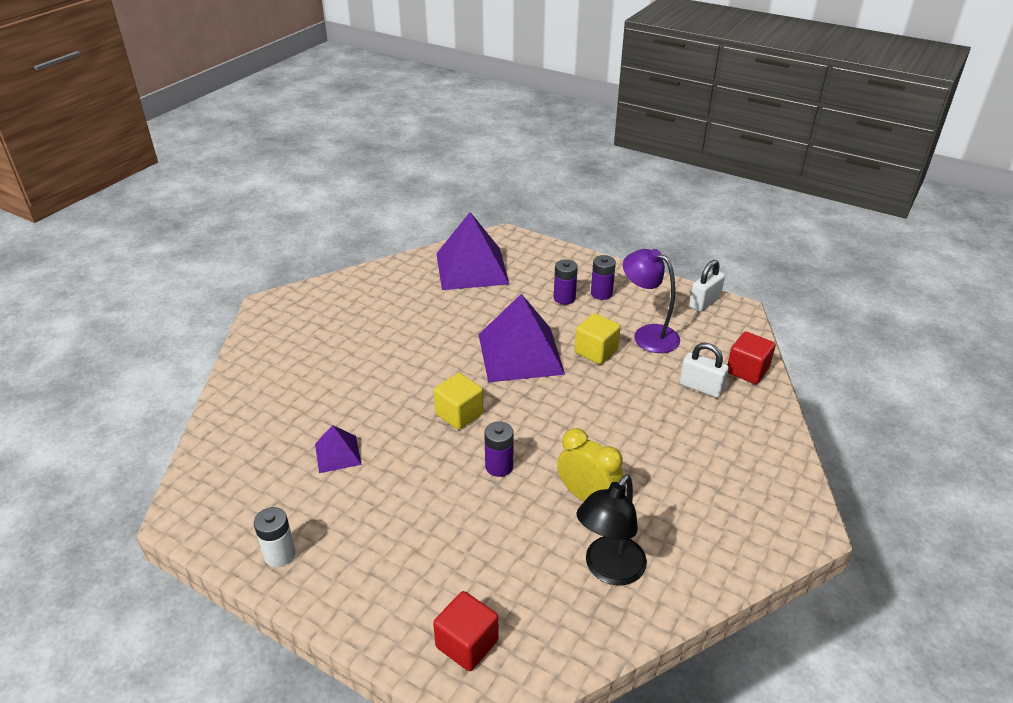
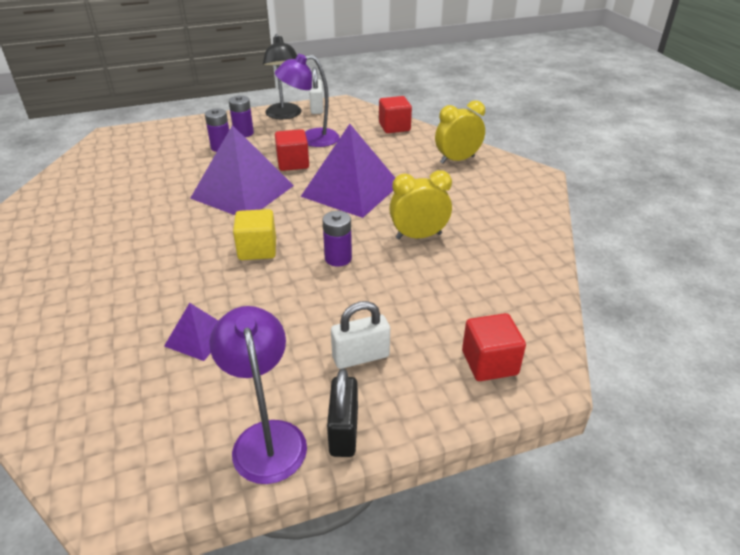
camera: 50 degrees left, 0 degrees up
(280, 555) = (266, 437): white battery -> purple lamp
(317, 593) = (344, 431): none -> black padlock
(471, 268) = (114, 164): purple pyramid -> purple pyramid (351, 190)
(596, 351) = (293, 163): yellow cube -> red cube
(609, 570) = (491, 261): black lamp -> black lamp (284, 115)
(701, 387) = (384, 147): white padlock -> white padlock (360, 357)
(750, 449) = (457, 160): none -> yellow clock

